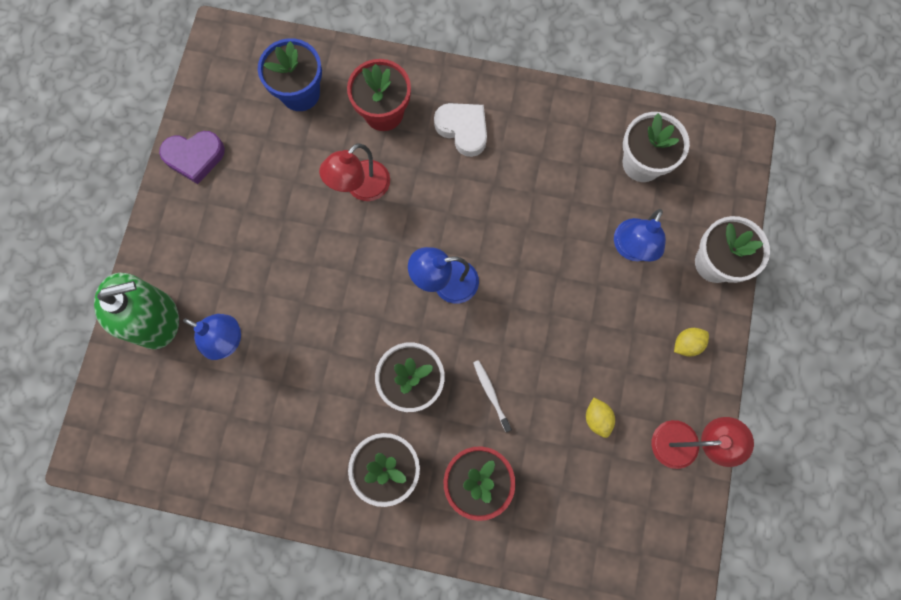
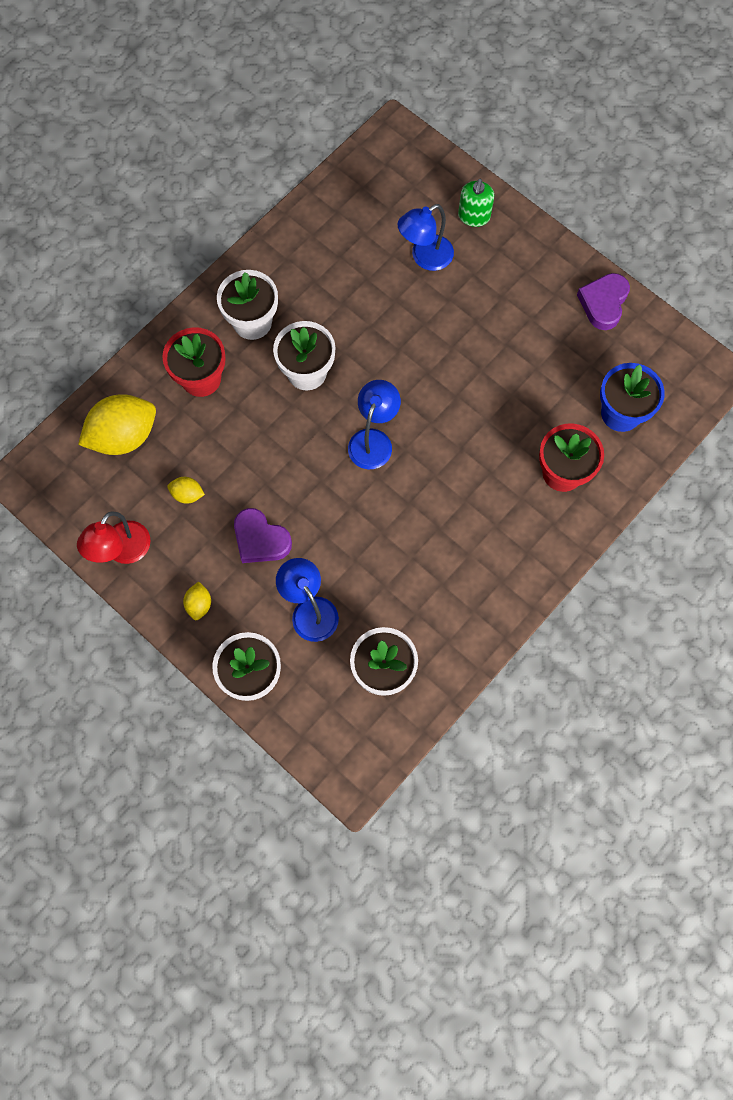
camera: 120 degrees right, 5 degrees down
(156, 319) = (474, 216): green soap dispenser -> green soap dispenser, size x0.58
(361, 188) = (499, 418): red lamp -> none
(463, 129) = (507, 531): white heart -> none
(491, 394) = (260, 425): white toothbrush -> none
(579, 518) = (124, 436): none -> yellow lemon
(597, 327) = (260, 539): none -> purple heart

